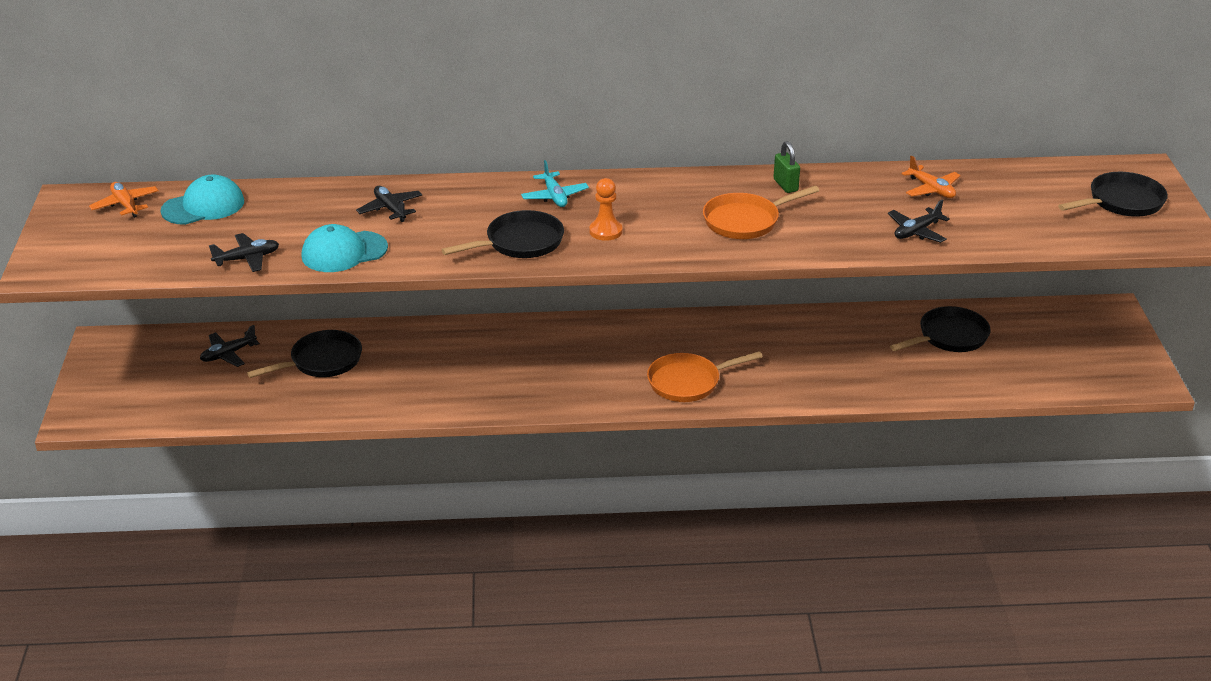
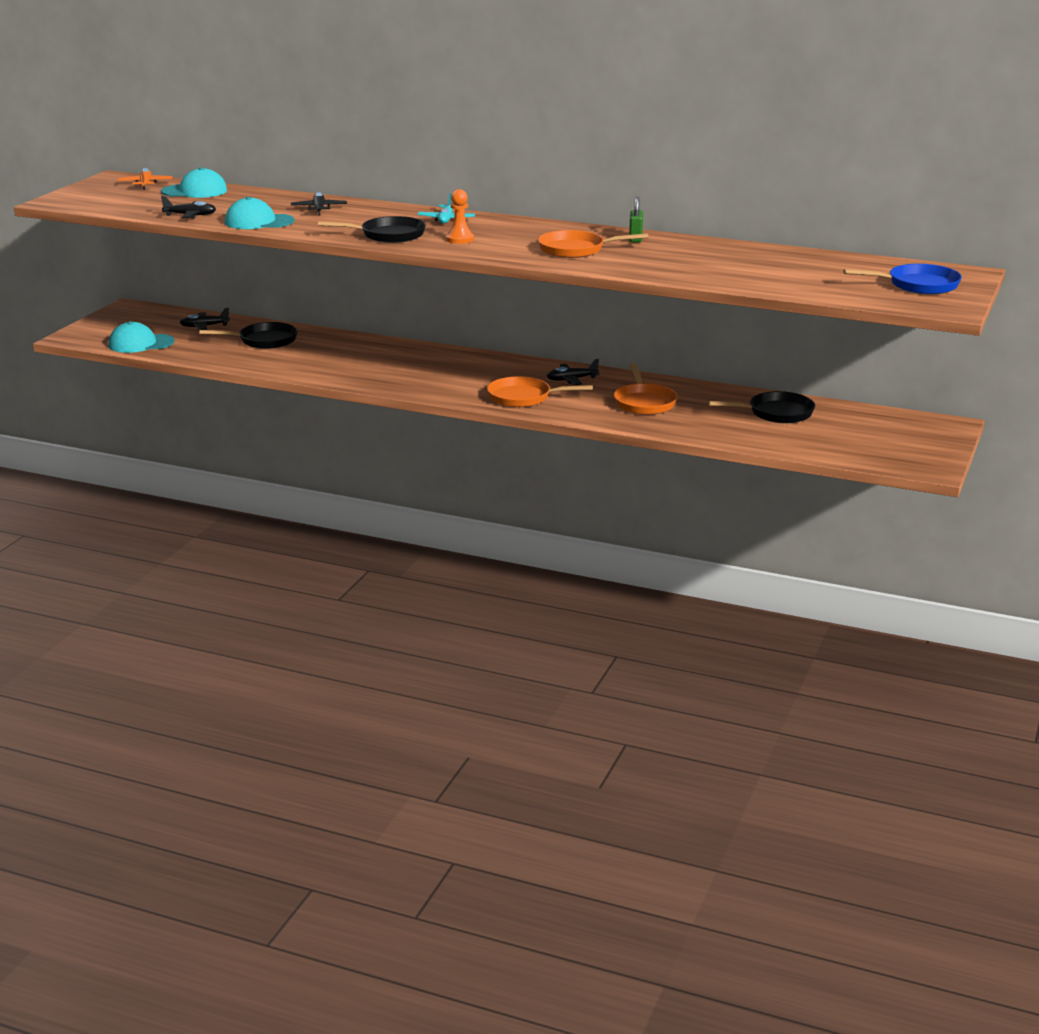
camera: 25 degrees right, 10 degrees down
(176, 406) = (141, 343): none -> turquoise cap
(813, 356) = (644, 402): none -> orange pan
(916, 231) = (709, 273): black plane -> black plane (571, 380)
(931, 189) = (756, 257): orange plane -> none
(1122, 202) = (918, 285): black pan -> blue pan

